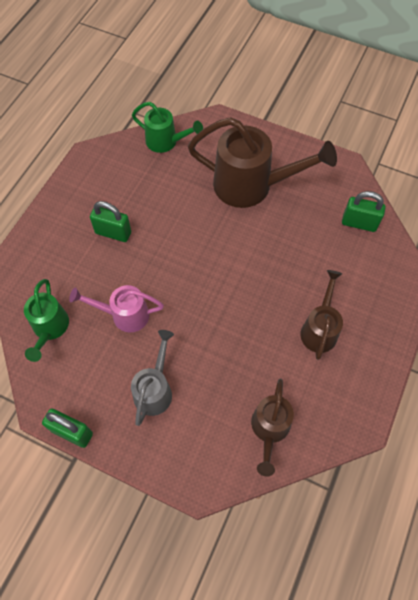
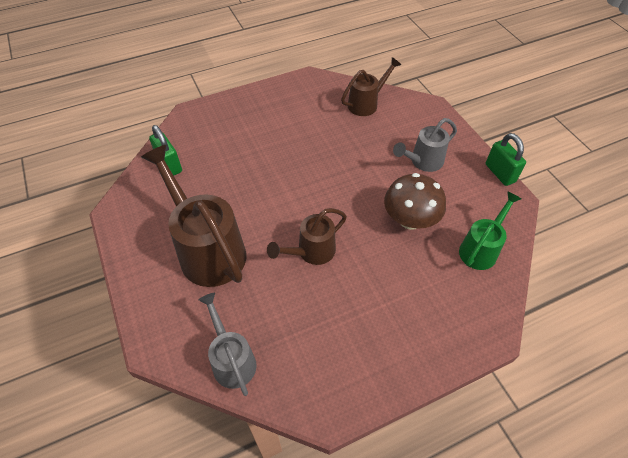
camera: 140 degrees left, 10 degrees down
(113, 233) = (368, 295): green padlock -> none
(124, 315) = (410, 220): pink watering can -> brown mushroom
(166, 142) = (232, 360): green watering can -> grey watering can
(319, 329) = (279, 127): brown watering can -> brown watering can (311, 252)

